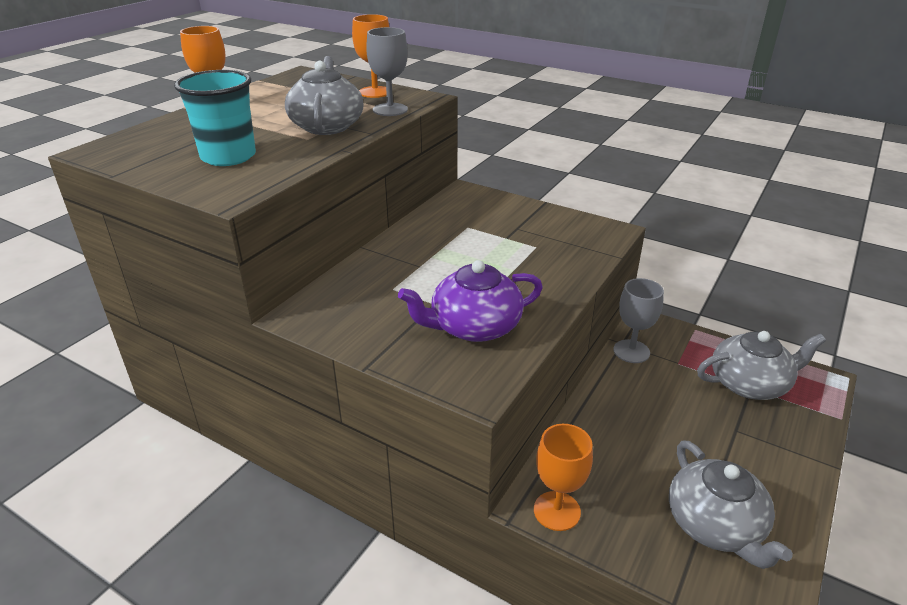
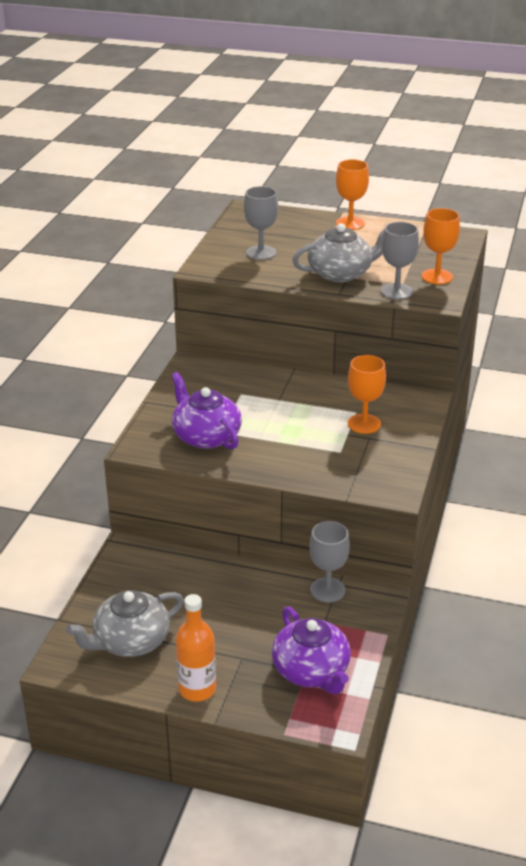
camera: 75 degrees right, 0 degrees up
(228, 157) = (261, 253): turquoise cup -> grey goblet
(557, 511) = (123, 560): orange goblet -> orange goblet (364, 424)
(749, 384) = (311, 671): grey teapot -> purple teapot
(790, 474) = (197, 689): none -> orange bottle

